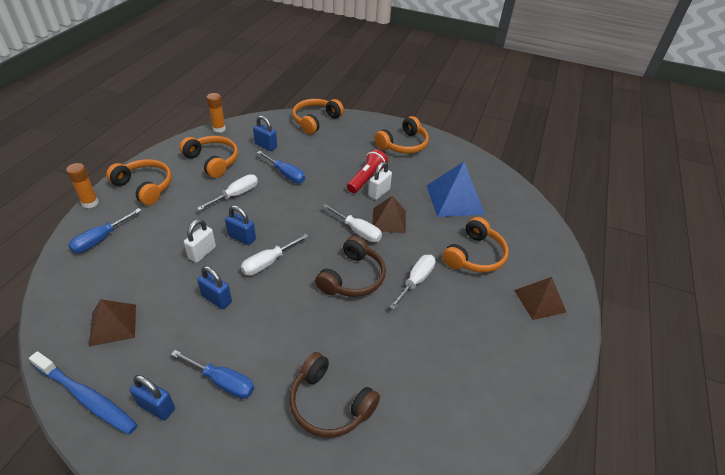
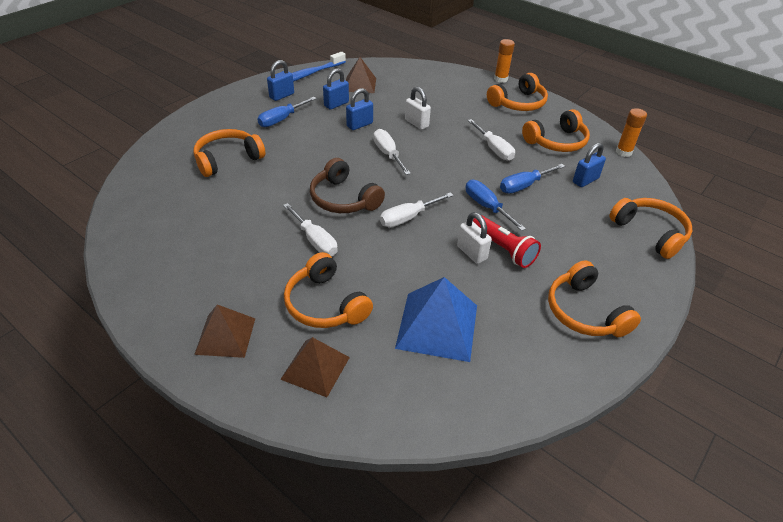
camera: 110 degrees right, 0 degrees up
(101, 239) = (452, 82): blue screwdriver -> blue screwdriver (487, 207)
(242, 238) = (427, 145): blue padlock -> blue padlock (336, 104)
(329, 404) = (228, 159): brown headphones -> orange headphones
(389, 220) = (417, 247): brown pyramid -> brown pyramid (315, 368)

